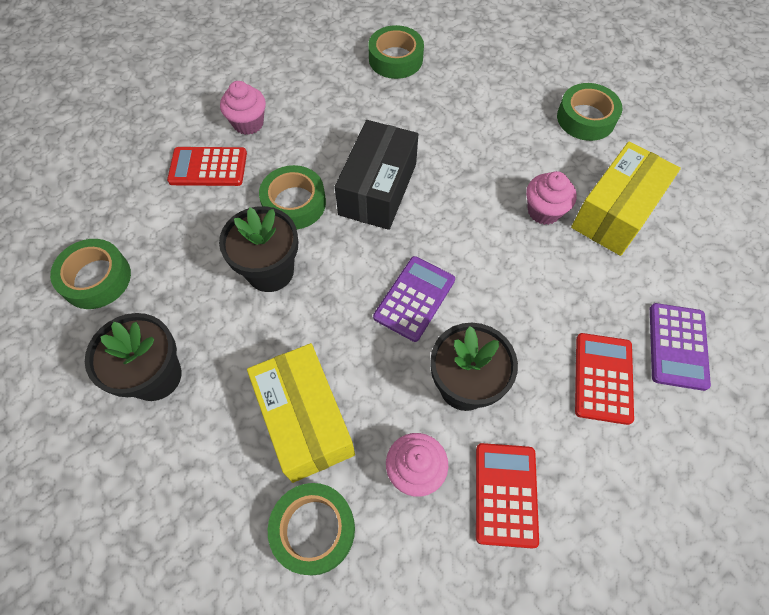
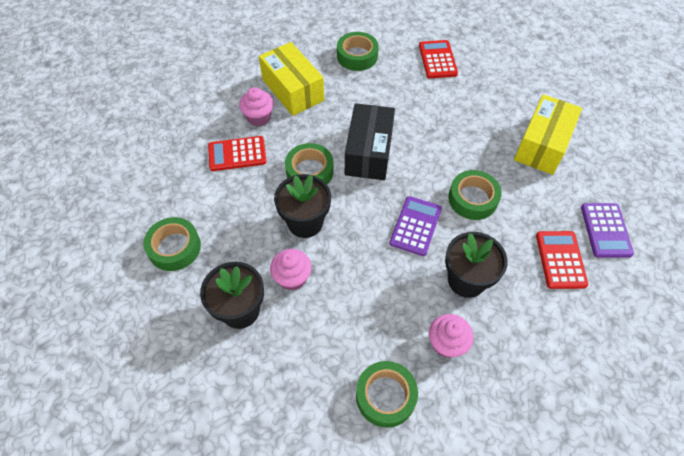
camera: 10 degrees left, 5 degrees down
(305, 420) = (359, 322): yellow box -> yellow box (293, 90)
(505, 494) = (513, 348): red calculator -> red calculator (437, 60)
(544, 211) = (492, 151): pink cupcake -> pink cupcake (292, 278)
(586, 118) = (505, 81): green tape -> green tape (472, 199)

